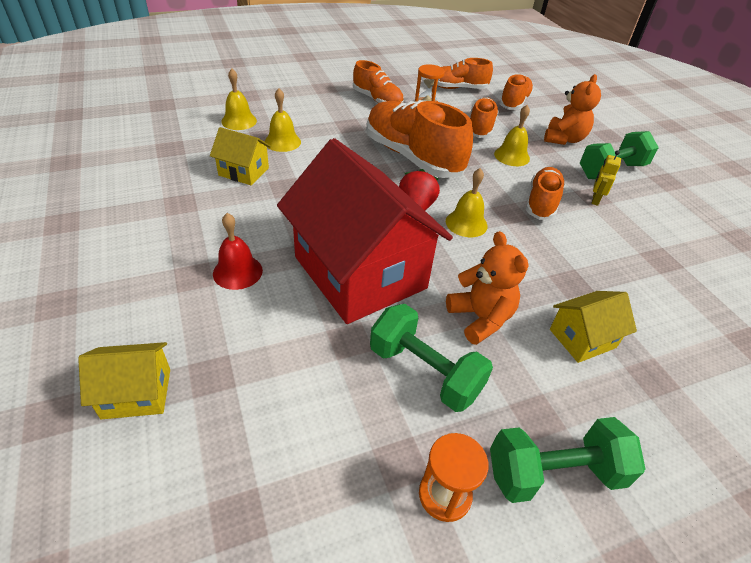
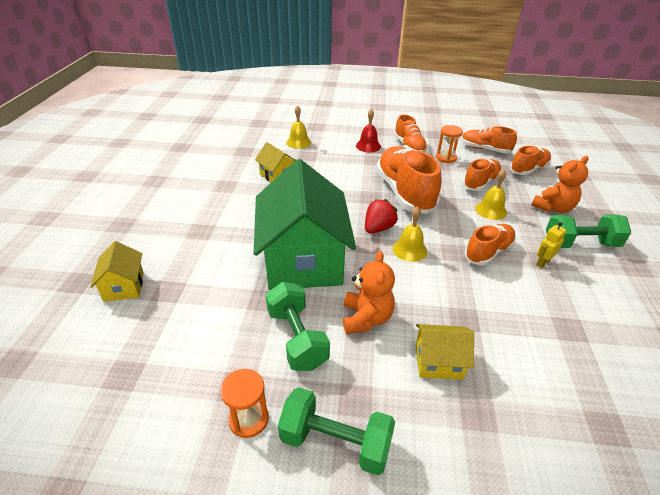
camera: 30 degrees right, 5 degrees down
(136, 393) = (124, 286): yellow house -> yellow house turned 60 degrees clockwise
(237, 272) = (227, 236): red bell -> red bell (368, 146)
(282, 142) = (317, 162): yellow bell -> none
(360, 272) = (303, 260): red house -> green house

